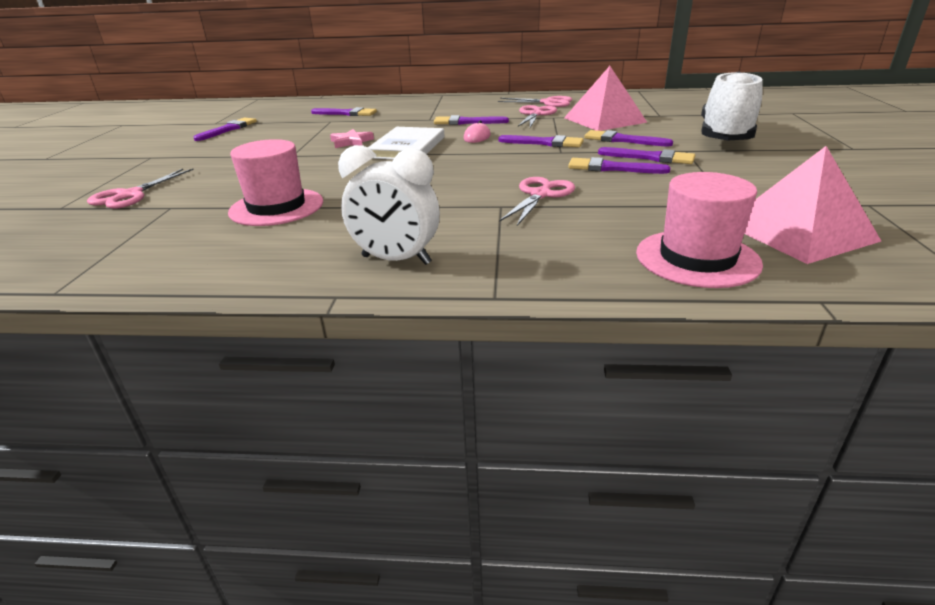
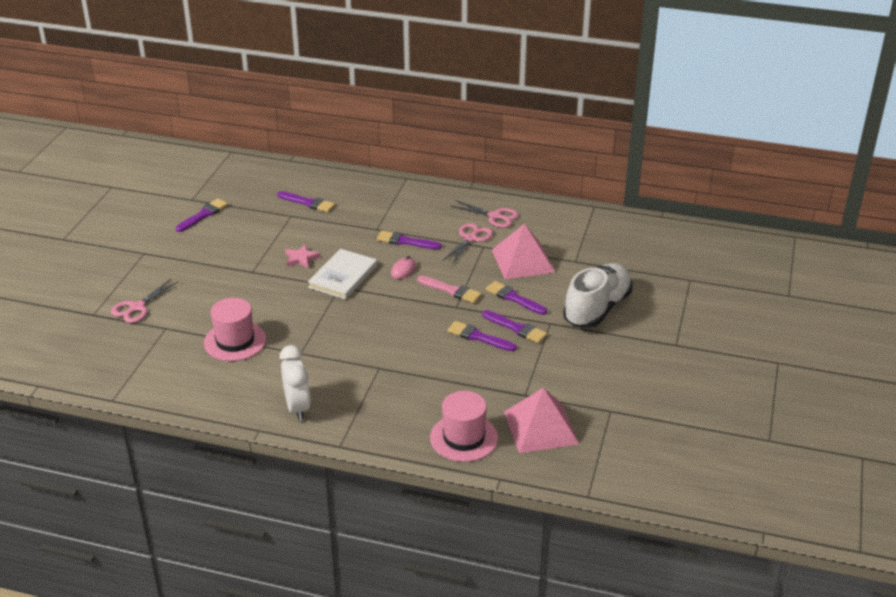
camera: 10 degrees right, 5 degrees up
(396, 260) = (297, 408): white clock -> white clock turned 135 degrees counterclockwise
(540, 195) = (411, 360): pink scissors -> none
(545, 143) = (451, 291): purple brush -> pink brush

